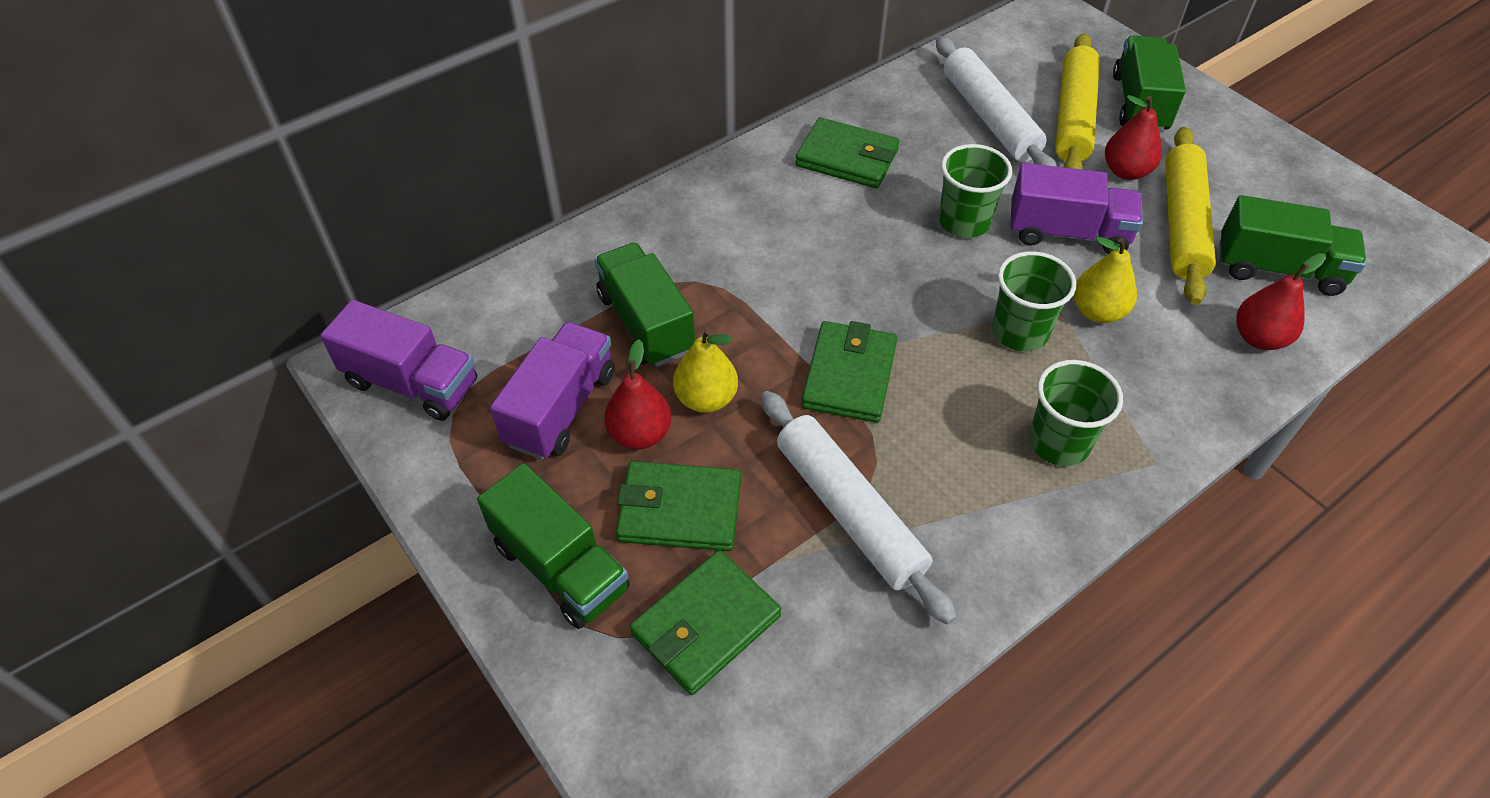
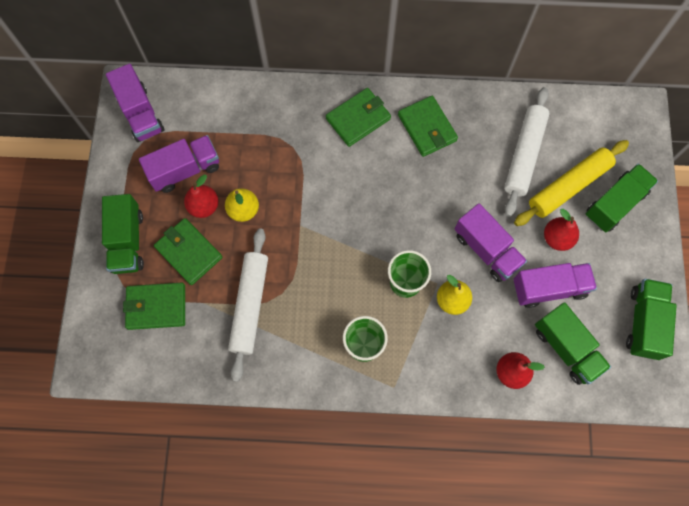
camera: 40 degrees right, 20 degrees up
(646, 323) = (253, 153): green truck -> green truck (643, 323)
(849, 376) = (310, 245): green wallet -> green wallet (358, 119)
(964, 222) = (444, 206): green cup -> none
(1182, 224) = (549, 288): yellow rolling pin -> purple truck

